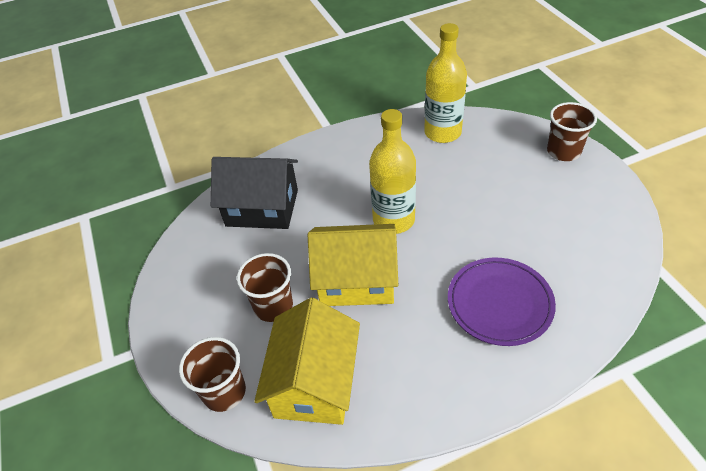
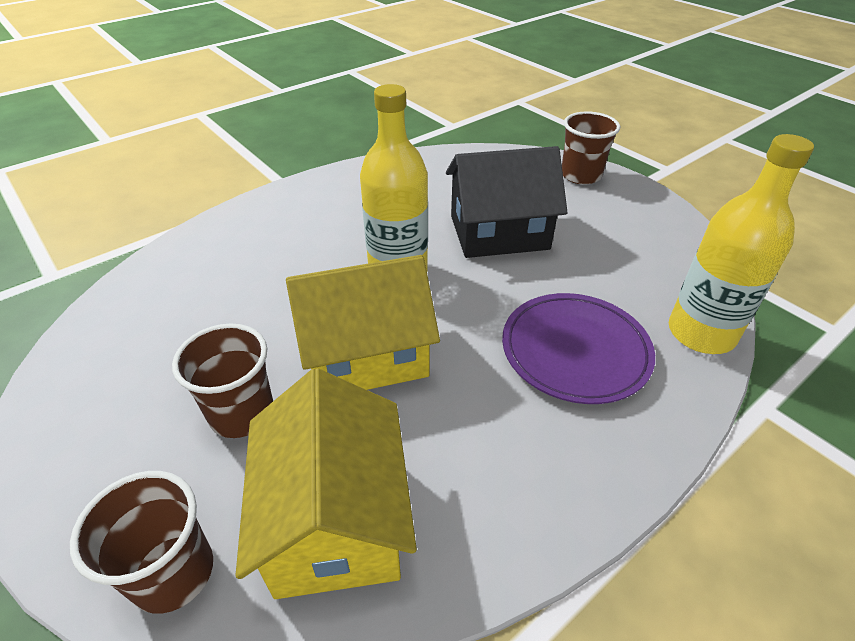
camera: 20 degrees left, 5 degrees down
(262, 208) = (202, 282): black house -> black house (499, 232)
(442, 132) = (431, 171): yellow bottle -> yellow bottle (701, 333)

